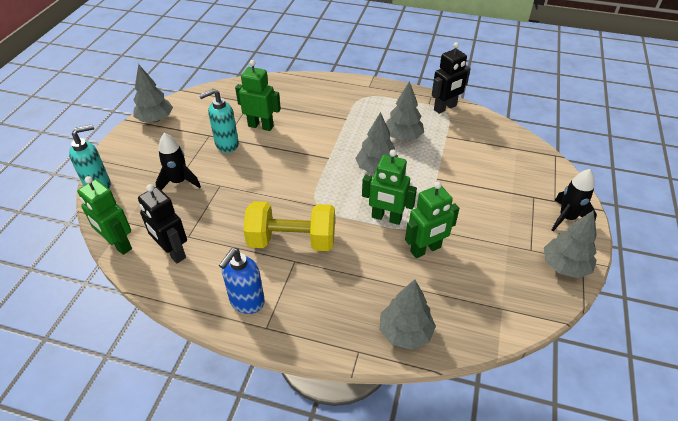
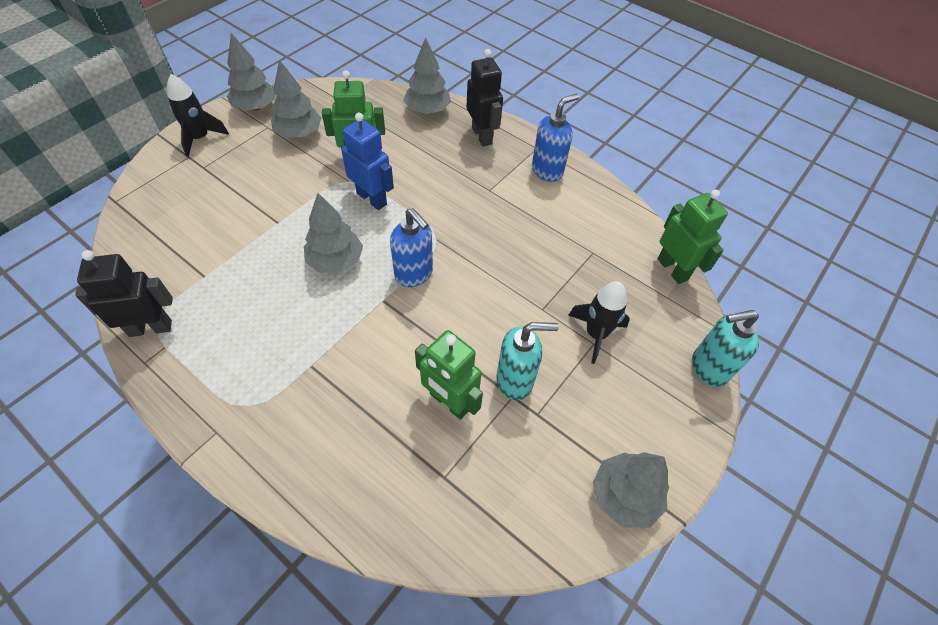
camera: 160 degrees left, 10 degrees up
(173, 252) = (612, 240): black robot -> black robot (482, 136)
(292, 241) = (483, 209): yellow dumbbell -> none
(318, 177) = (414, 274): none -> blue soap dispenser
(386, 218) = (372, 198): green robot -> blue robot
(403, 137) = (261, 297): grey tree -> grey tree (299, 133)

